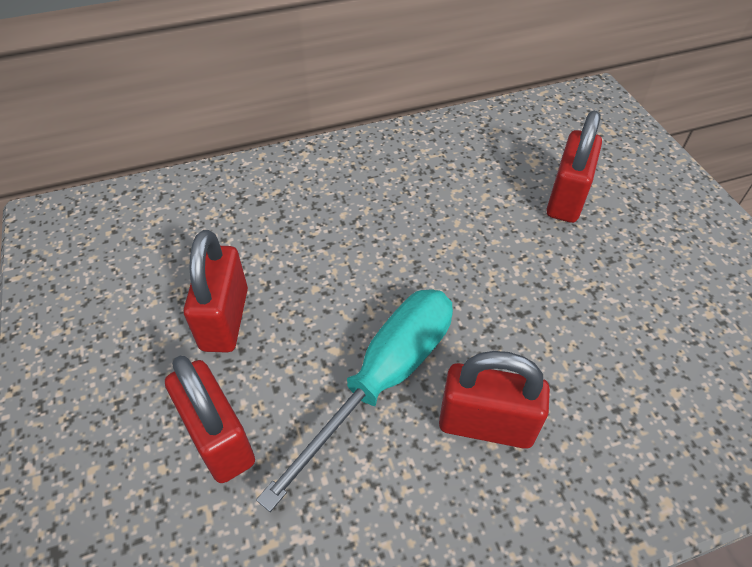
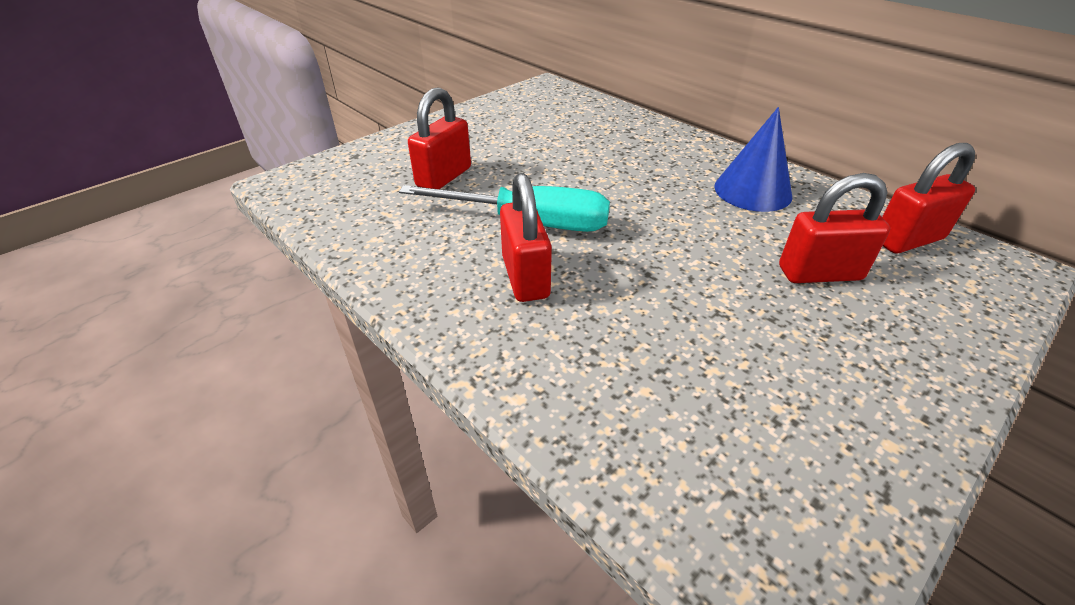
camera: 65 degrees right, 10 degrees down
(225, 319) = (526, 154): red padlock -> red padlock (907, 240)
(427, 169) = (752, 191): none -> blue cone

